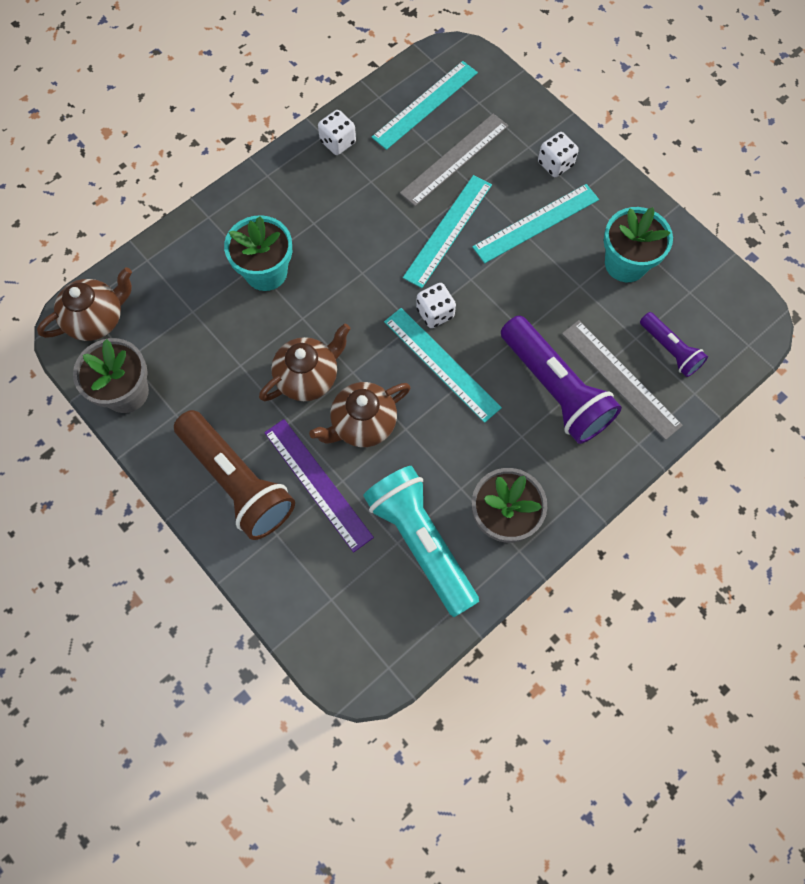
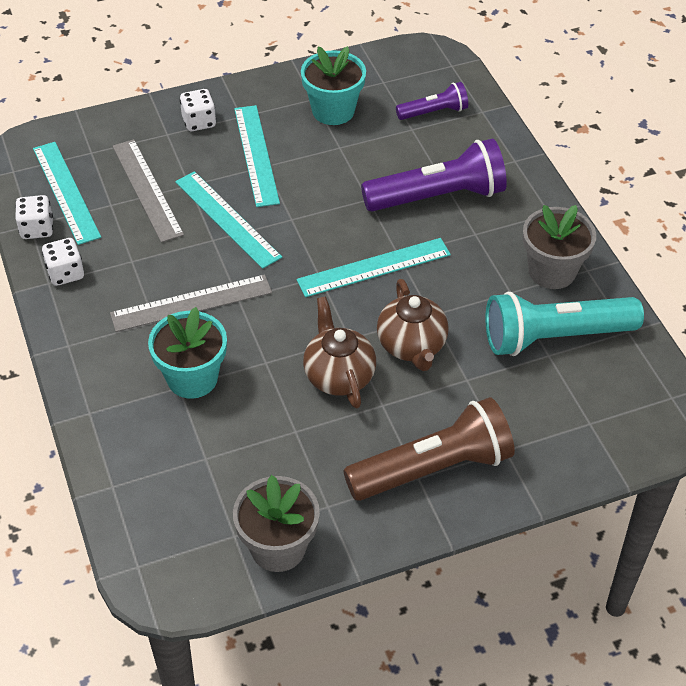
camera: 70 degrees left, 20 degrees down
(97, 319) = (166, 555): brown teapot -> none
(318, 484) = (463, 400): purple ruler -> none
(435, 313) = (315, 256): white dice -> white dice (37, 229)
(620, 379) = (447, 151): grey ruler -> grey ruler (191, 303)

